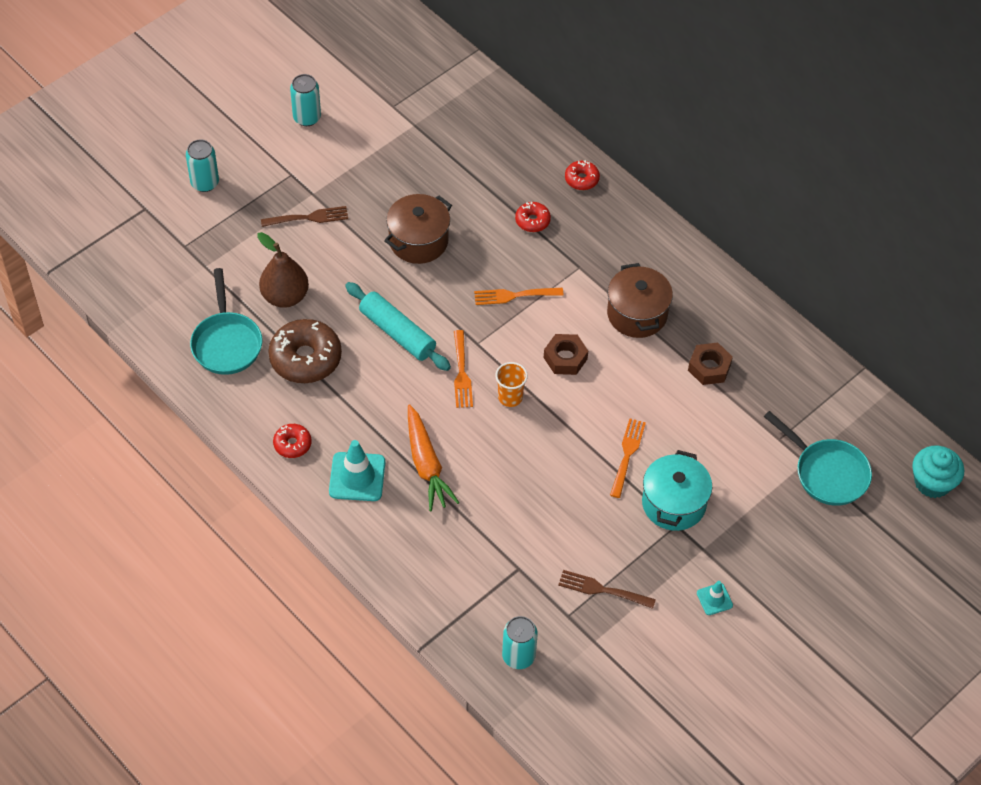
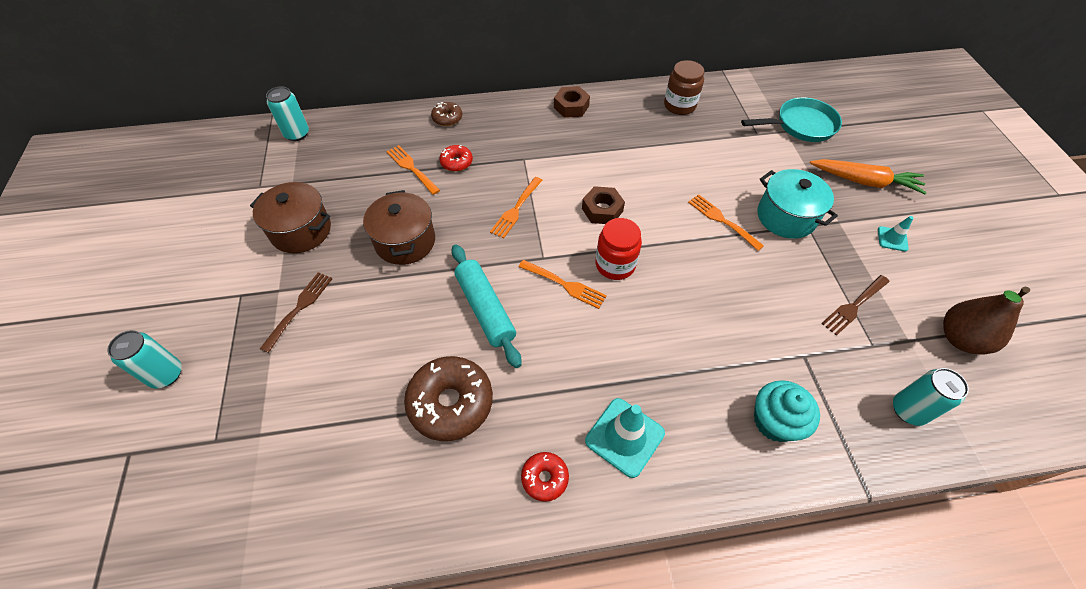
camera: 55 degrees left, 0 degrees up
(226, 343) = (369, 470): turquoise pan -> none
(285, 296) = (364, 379): brown pear -> brown pear (960, 339)
(307, 117) = (198, 249): turquoise can -> turquoise can (297, 134)
(397, 333) = (485, 309): turquoise rolling pin -> turquoise rolling pin turned 75 degrees clockwise
(426, 464) = (646, 366): orange carrot -> orange carrot (864, 181)
(498, 193) = (412, 168): none -> orange fork
(510, 397) = (615, 265): orange cup -> red jar
(581, 179) = (447, 118): red donut -> brown donut
(637, 314) = (593, 150): brown pot -> brown pot (301, 231)
(709, 367) = (670, 137): brown nut -> brown nut (571, 106)
(766, 354) = (679, 105): none -> brown jar
(932, 482) = (835, 85): turquoise cupcake -> turquoise cupcake (775, 421)

